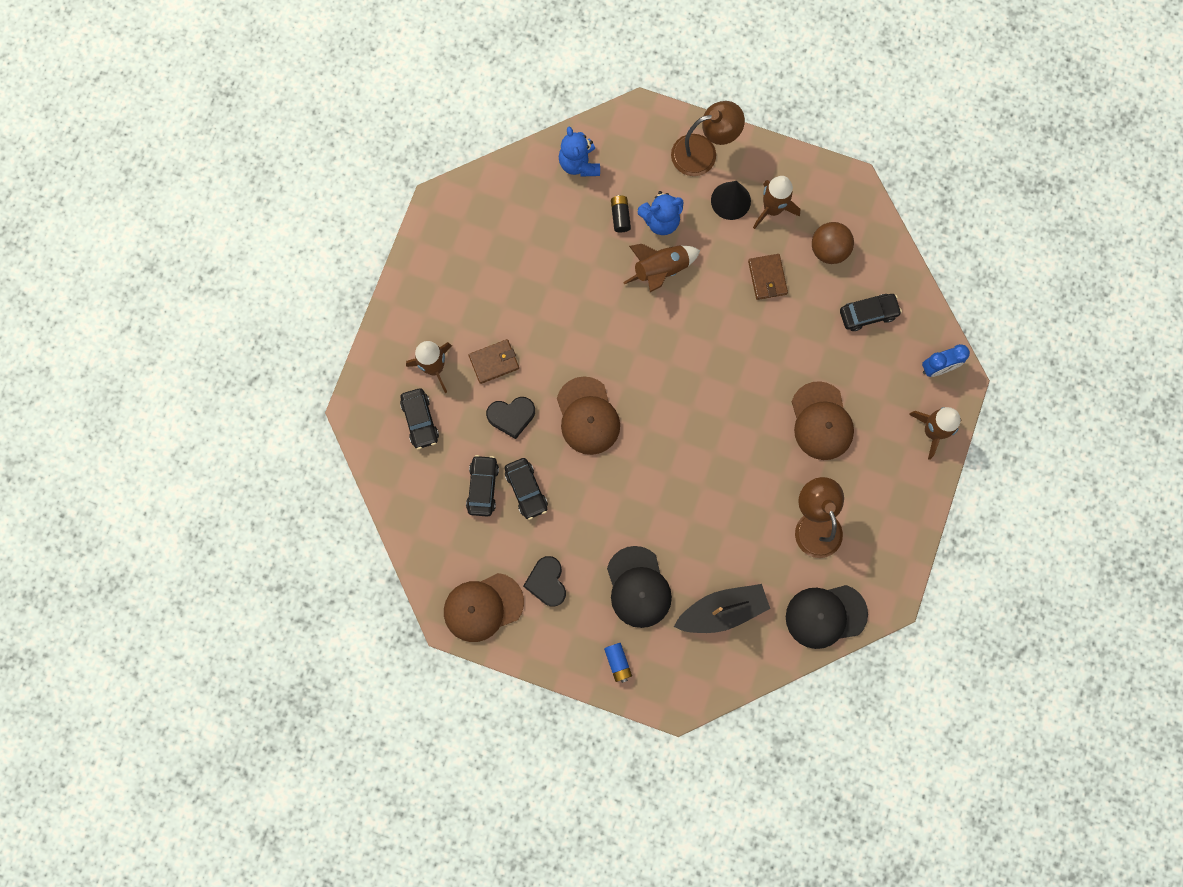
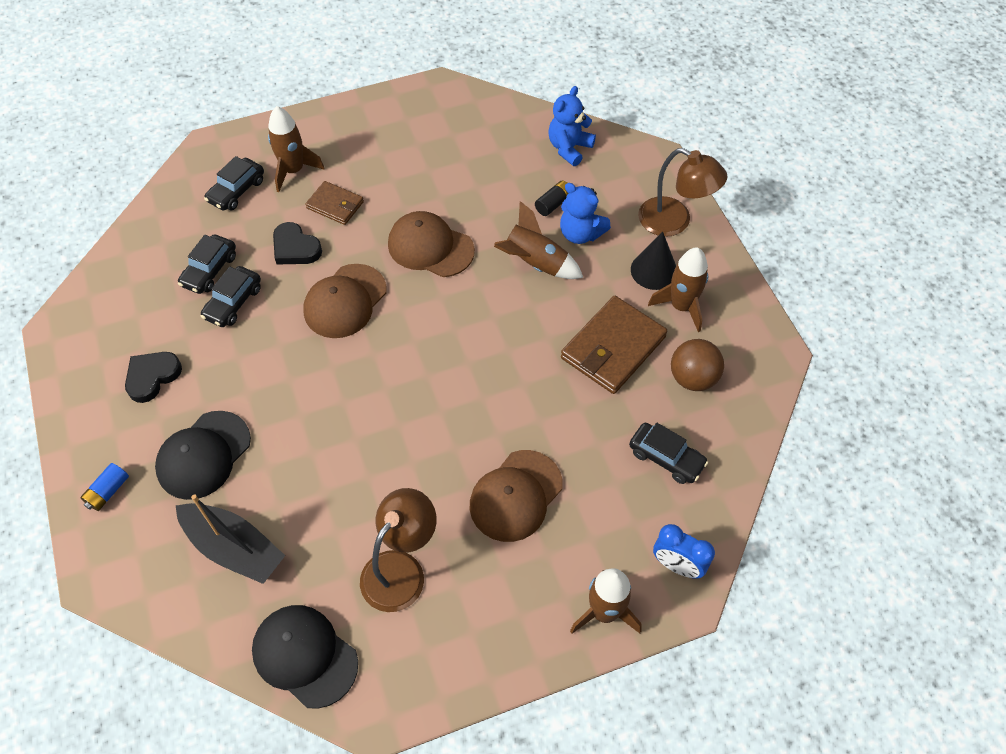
camera: 50 degrees right, 20 degrees down
(482, 487) = (209, 270): black car -> black car turned 150 degrees clockwise
(483, 607) = (89, 344): brown cap -> brown cap (430, 247)
(767, 278) = (613, 348): brown wallet -> brown wallet, size x1.74

